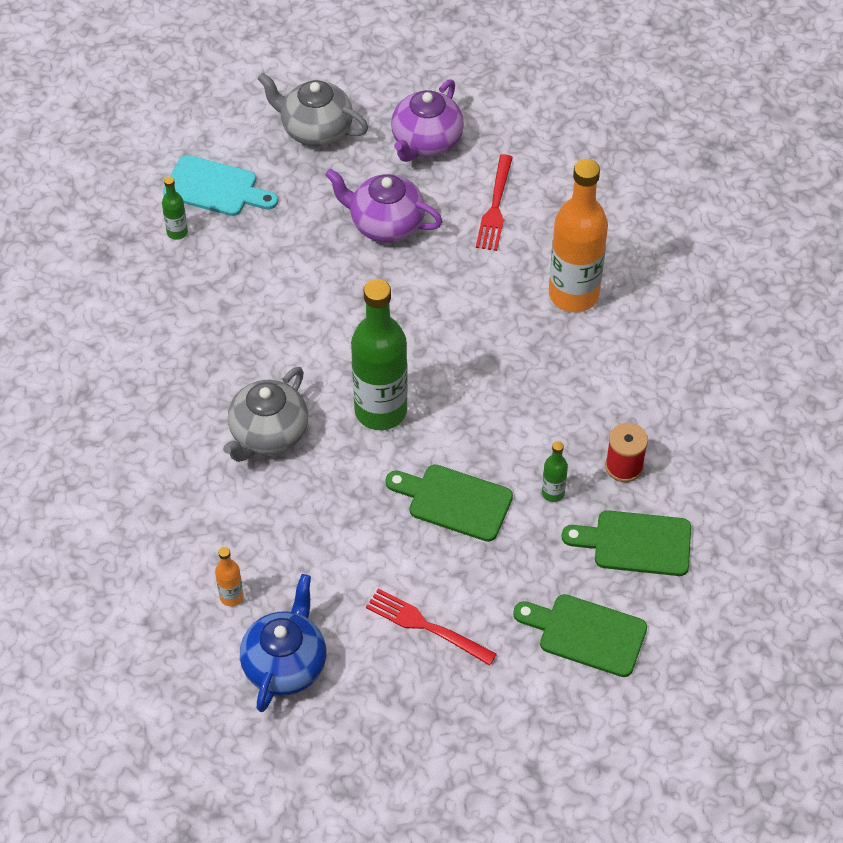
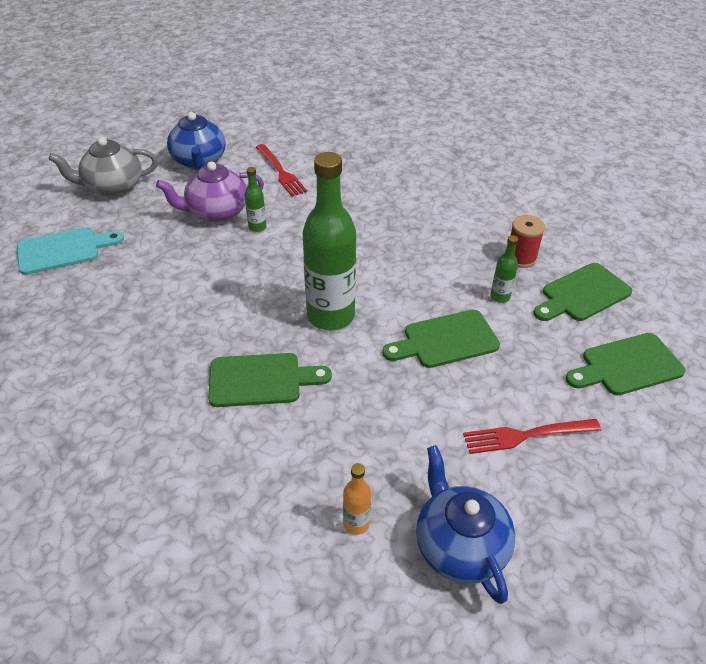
camera: 40 degrees left, 10 degrees down
(177, 232) = (55, 290): green bottle -> green bottle (257, 227)
(268, 434) = (261, 380): grey teapot -> green cutting board
(426, 142) = (199, 161): purple teapot -> blue teapot
(573, 294) = (380, 190): orange bottle -> none

